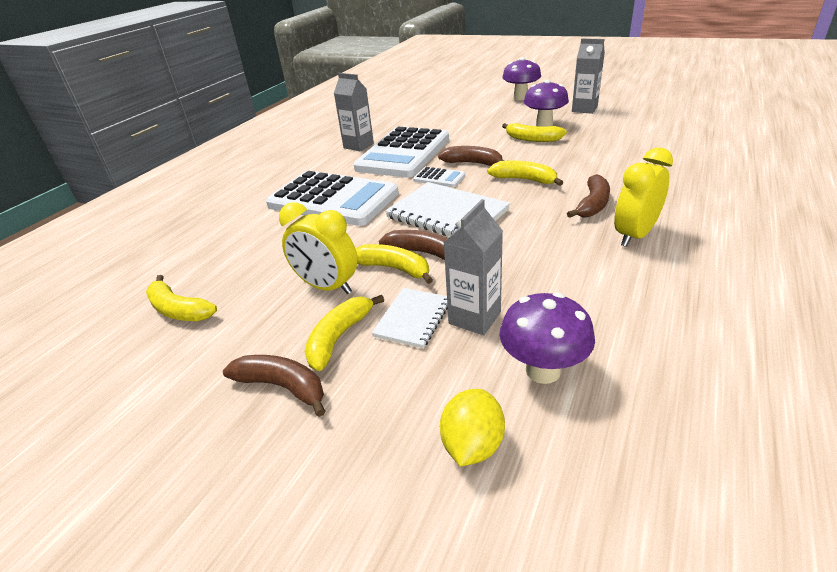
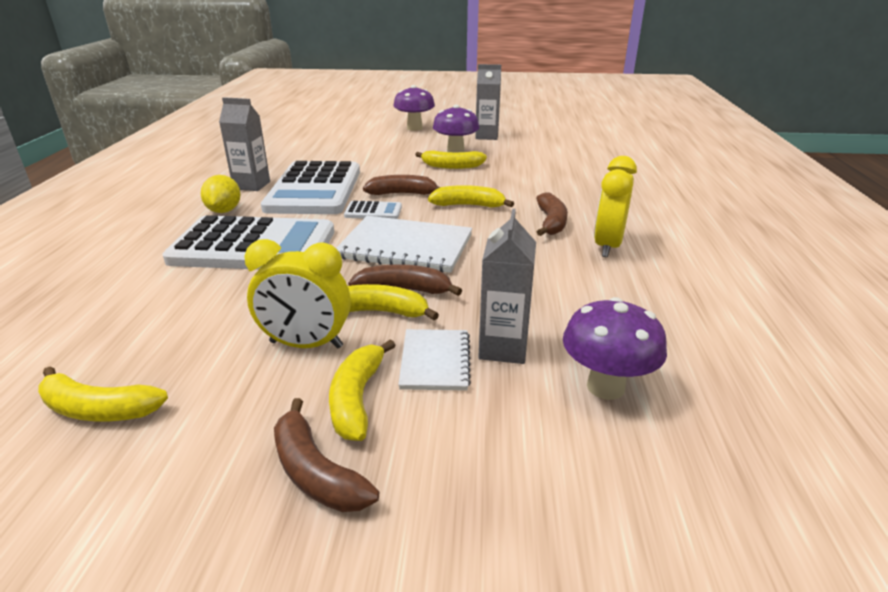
camera: 25 degrees left, 5 degrees down
(282, 387) = (316, 472): brown banana -> brown banana turned 135 degrees counterclockwise
(472, 445) = (584, 479): yellow lemon -> yellow lemon (224, 211)

